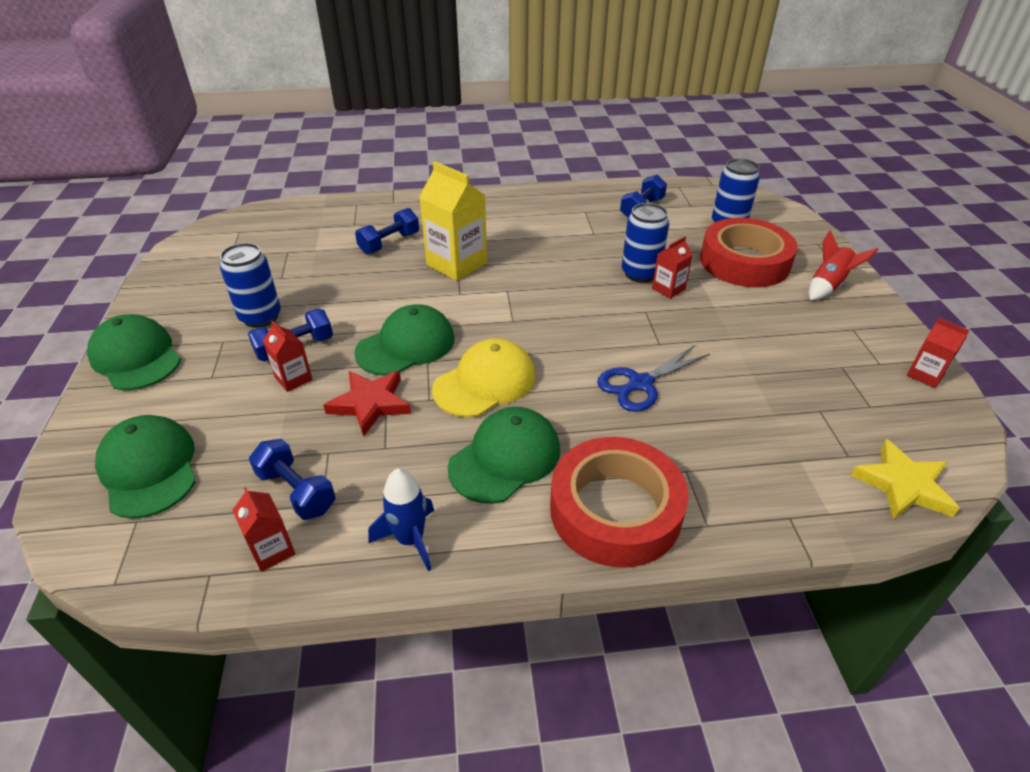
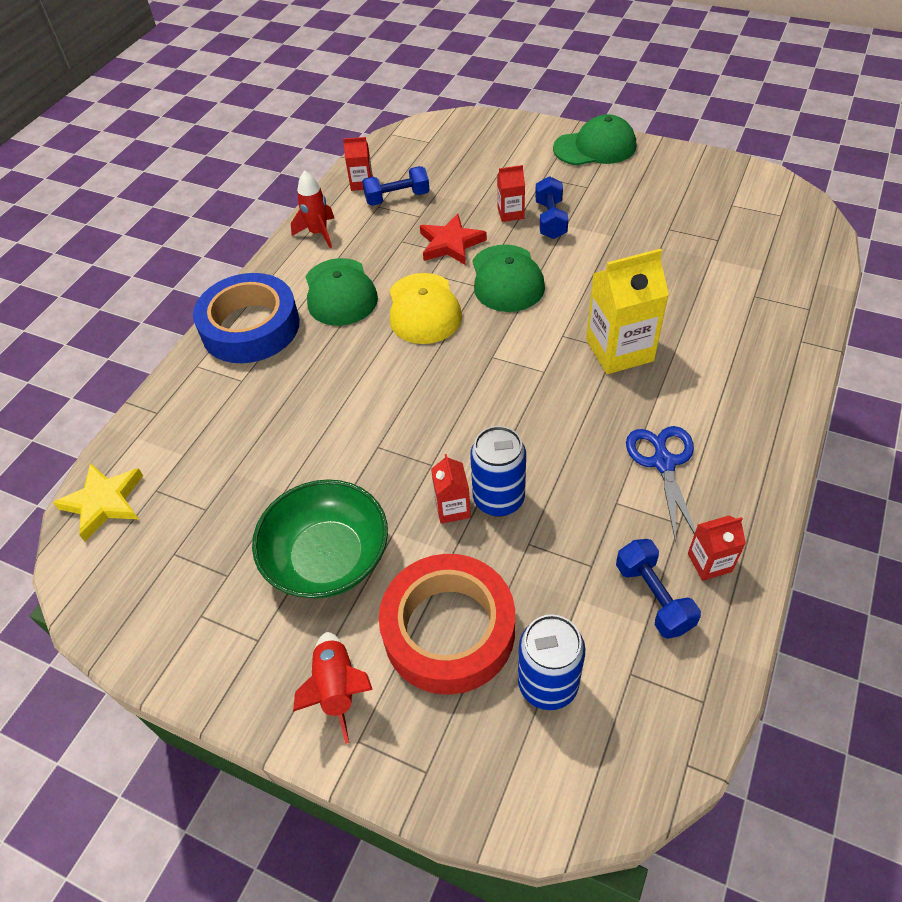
camera: 125 degrees right, 10 degrees up
(149, 469) = (468, 147): green cap -> none
(260, 317) = (608, 209): blue can -> none
(389, 243) = (695, 312): blue dumbbell -> none
(410, 539) = (318, 233): blue rocket -> red rocket
(615, 510) = (250, 327): red tape -> blue tape
(640, 384) = (342, 402): blue scissors -> blue scissors (663, 462)
(768, 326) = (327, 557): none -> green bowl
(925, 375) = (153, 642): red carton -> red carton (709, 562)

